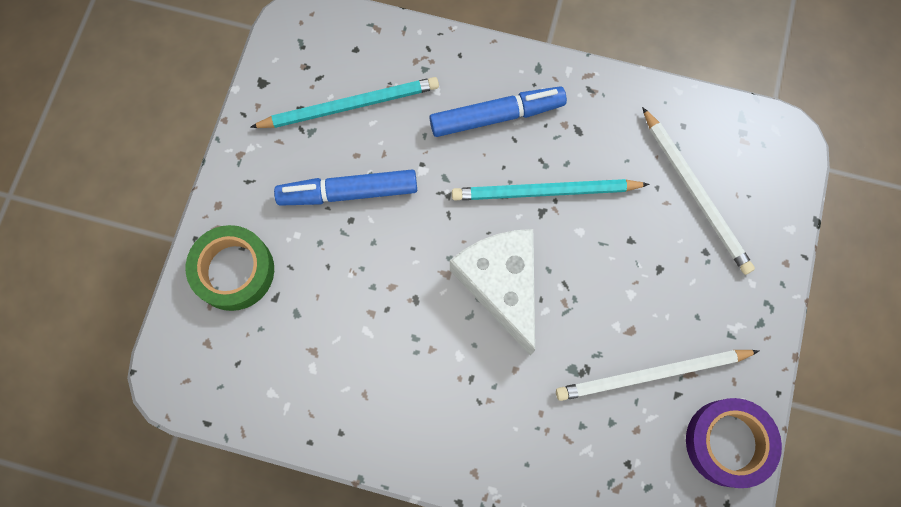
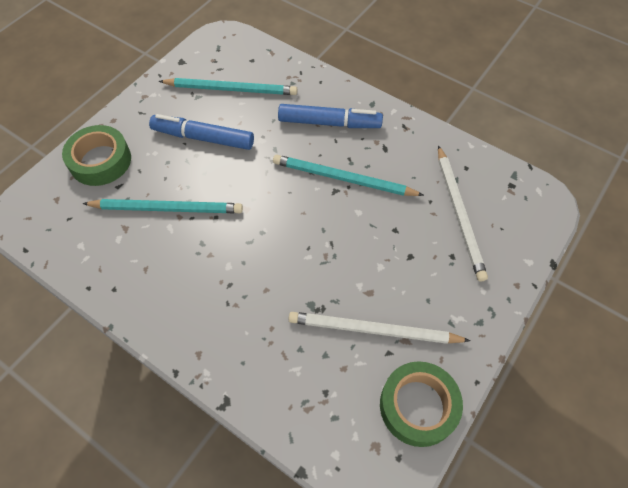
camera: 20 degrees right, 15 degrees down
(352, 307) = (167, 208): none -> turquoise pencil
(501, 285) = (283, 228): white cheese -> none
(728, 442) = (418, 406): purple tape -> green tape

